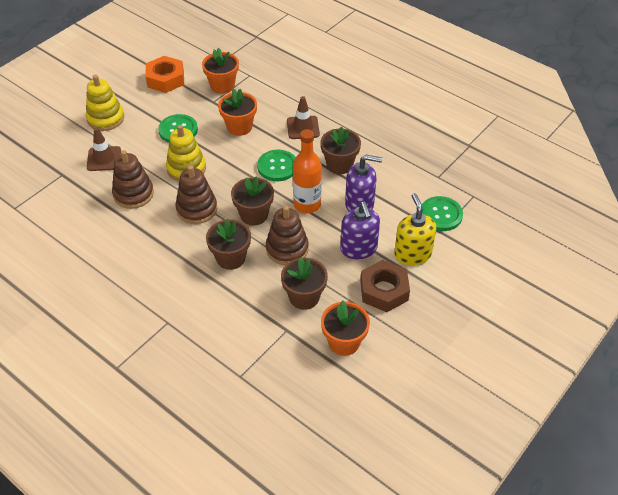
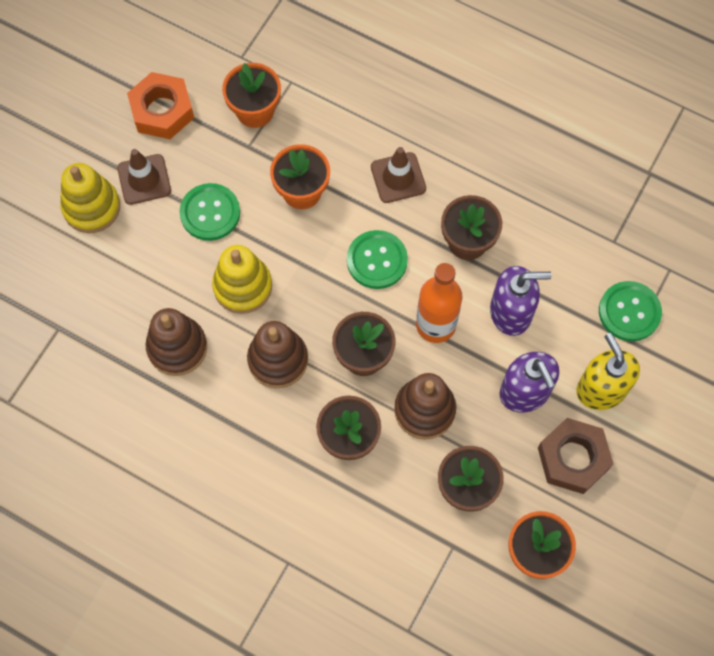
camera: 10 degrees left, 20 degrees up
(104, 159) = (113, 287): brown traffic cone -> brown traffic cone (144, 179)

